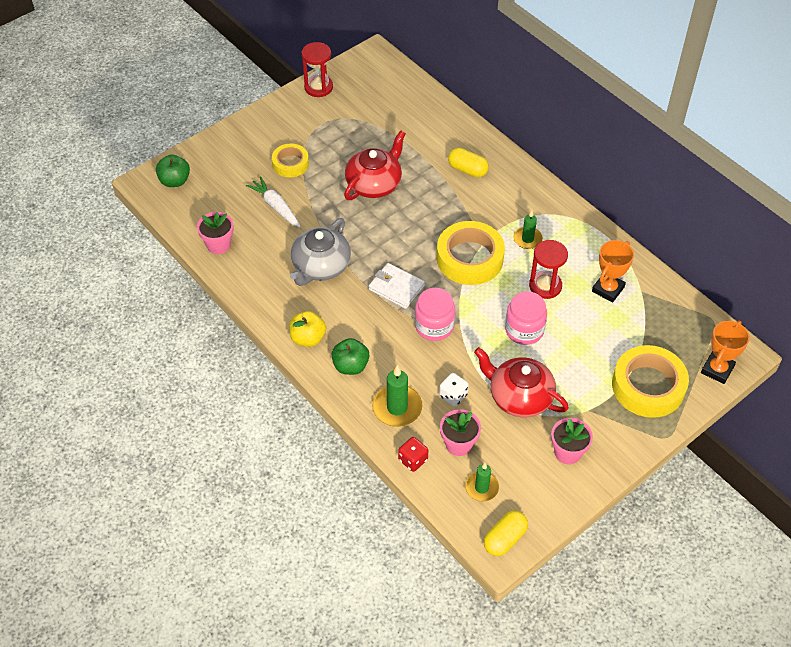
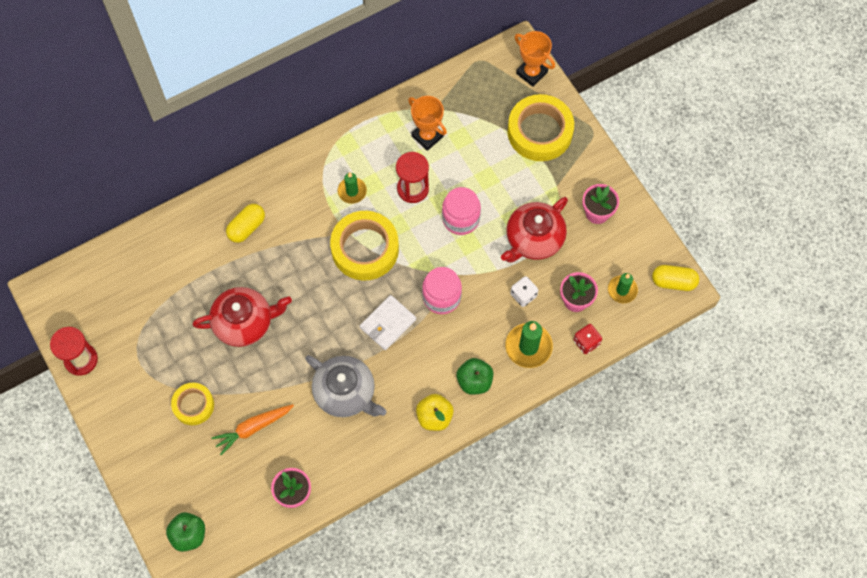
camera: 80 degrees left, 15 degrees up
(275, 206) = (253, 428): white carrot -> orange carrot
(374, 184) = (244, 322): red teapot -> red teapot turned 120 degrees clockwise
(504, 539) = (673, 282): yellow capsule -> yellow capsule turned 45 degrees counterclockwise

